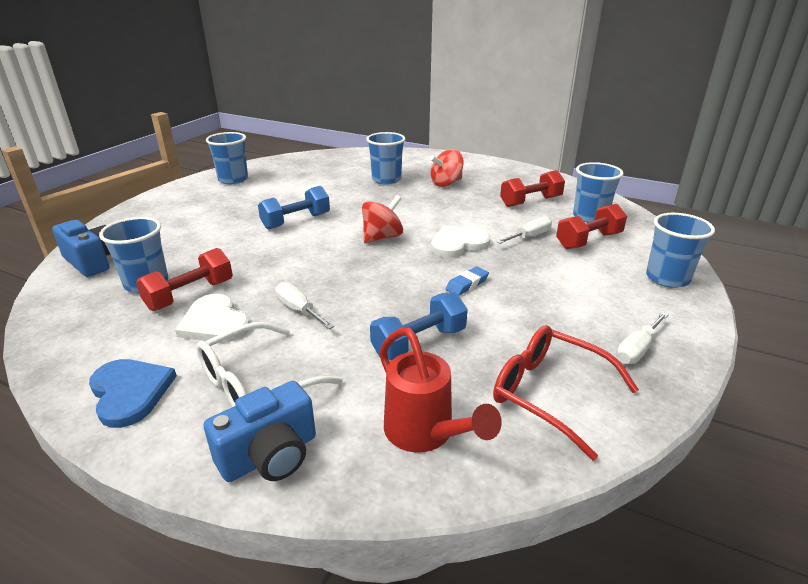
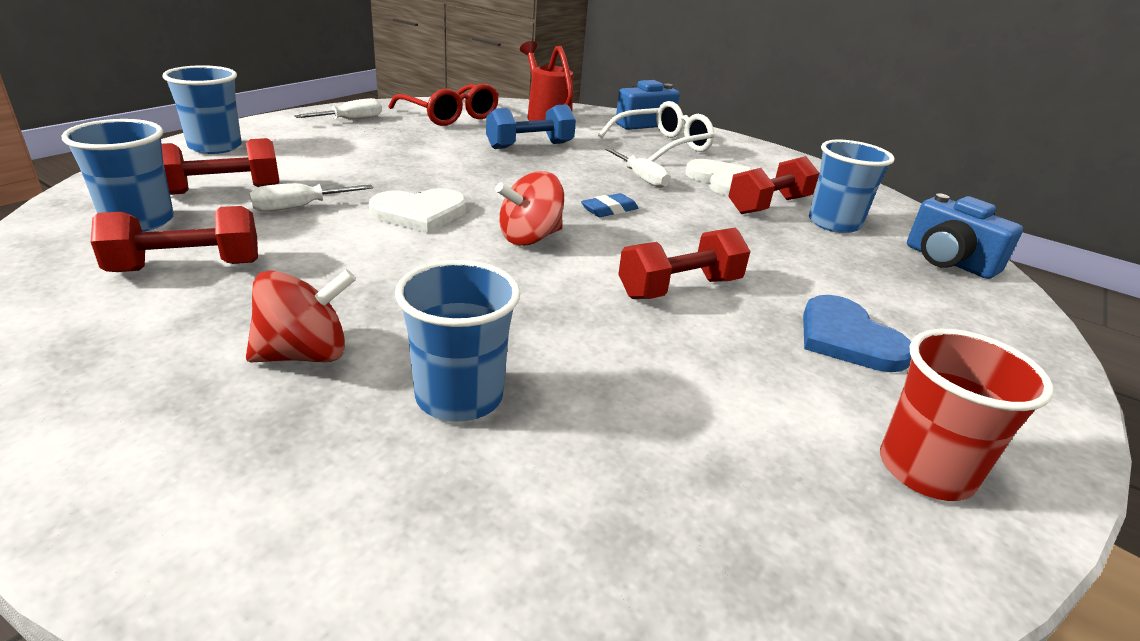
camera: 175 degrees left, 0 degrees up
(130, 392) = (755, 154): blue heart -> blue heart (847, 338)
(233, 179) = (925, 470): blue cup -> red cup
(296, 221) = (679, 288): blue dumbbell -> red dumbbell
(467, 284) = (451, 172): blue eraser -> blue eraser (609, 210)

